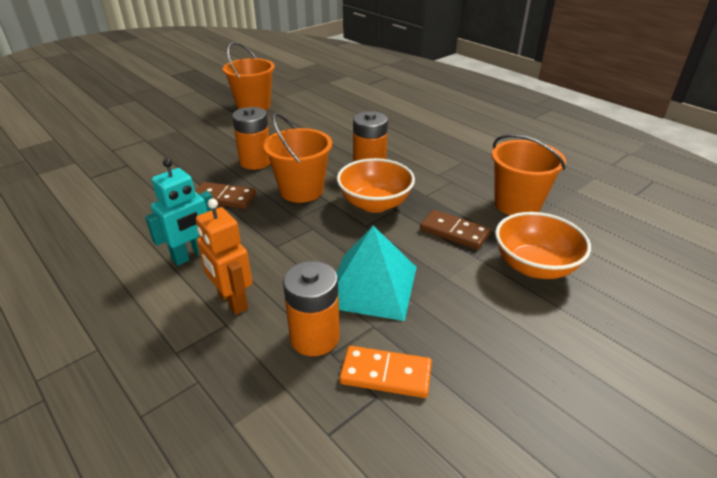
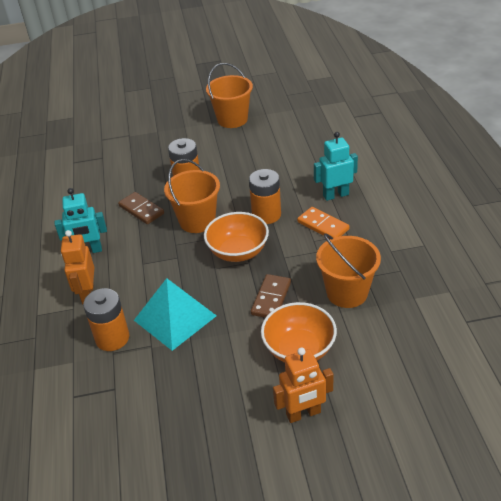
camera: 35 degrees right, 5 degrees up
(386, 374) = (130, 378): orange domino -> orange domino (323, 225)
(417, 137) = (335, 195): none -> turquoise robot
(454, 232) = (271, 298): brown domino -> brown domino turned 45 degrees clockwise
(612, 324) = (303, 414): none -> orange robot

